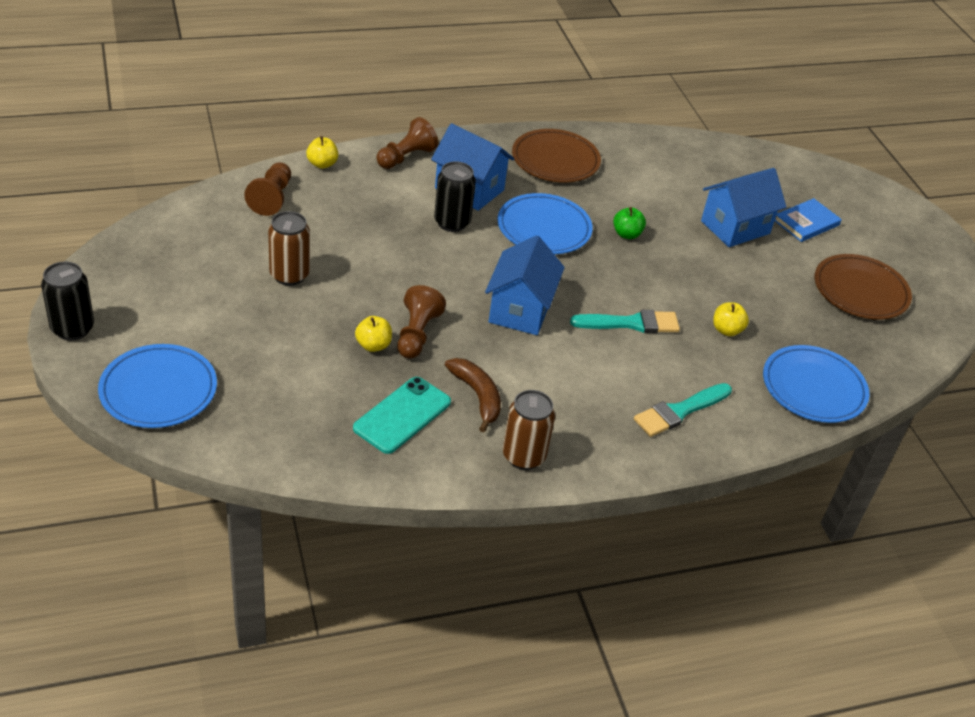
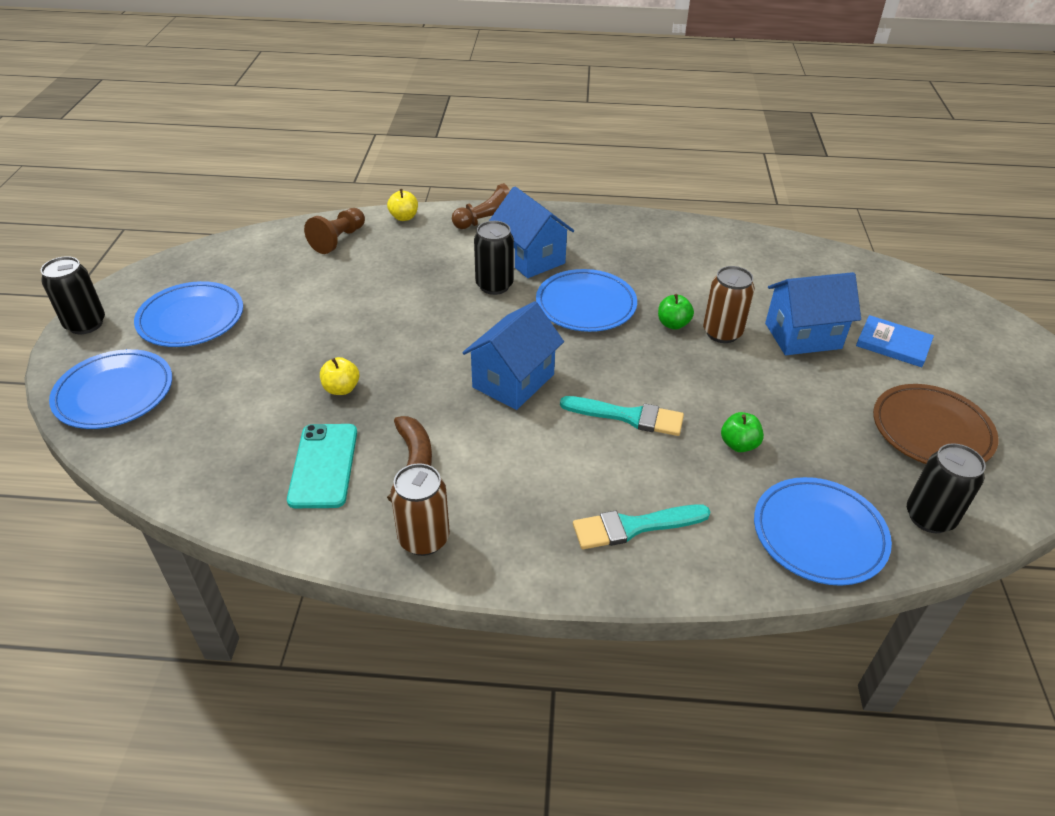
camera: 25 degrees right, 0 degrees up
(179, 304) = (191, 318): none -> blue plate
(289, 275) = (307, 309): brown can -> brown can (722, 333)
(402, 415) = (323, 465): turquoise phone -> turquoise phone turned 60 degrees counterclockwise
(417, 334) = (392, 386): brown pawn -> none
(555, 160) = (634, 243): brown plate -> none
(726, 330) = (739, 444): yellow apple -> green apple
(806, 223) = (893, 344): blue book -> blue book turned 45 degrees clockwise
(883, 359) = (929, 517): none -> black can

